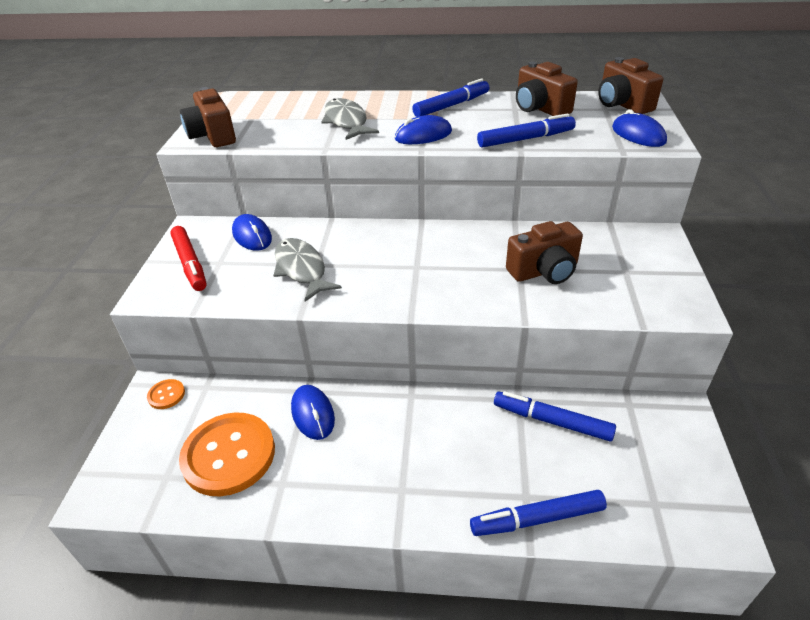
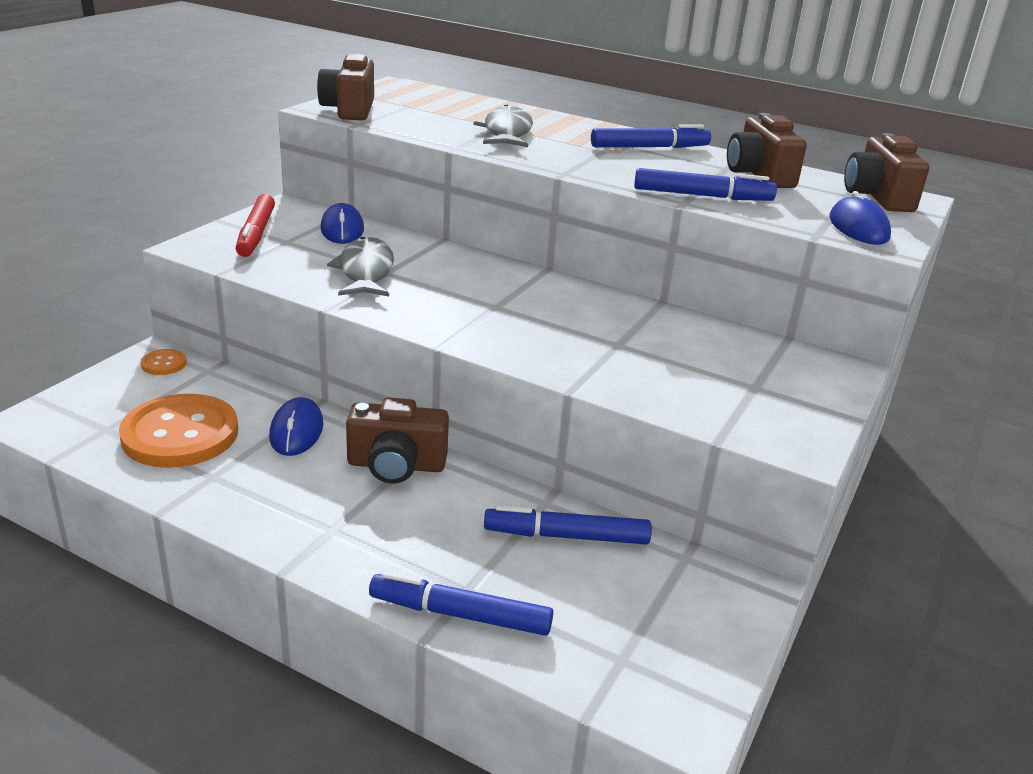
camera: 20 degrees right, 10 degrees down
(423, 135) = (581, 163): blue mouse -> none
(544, 271) = (647, 355): brown camera -> brown camera (396, 465)
(552, 421) = (566, 536): blue marker -> blue marker turned 45 degrees counterclockwise

